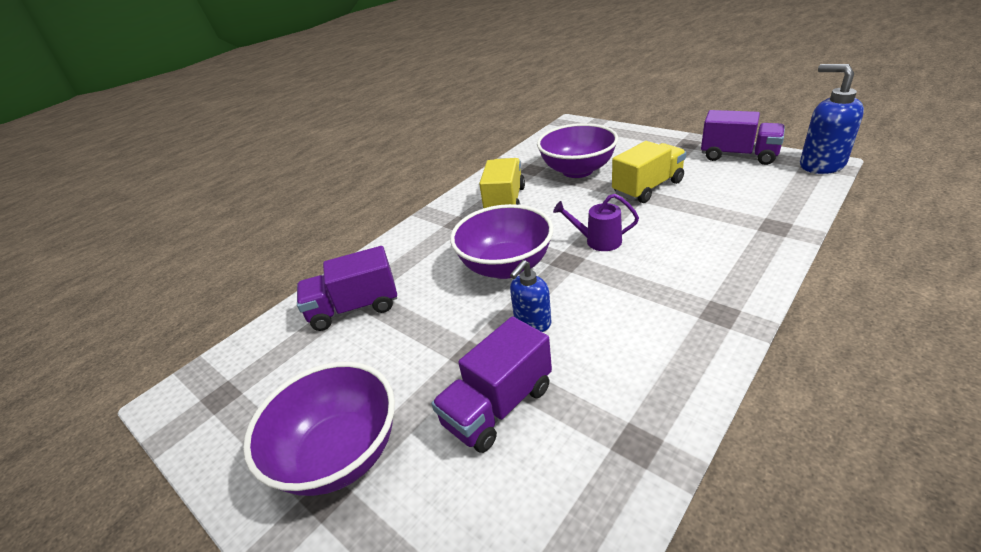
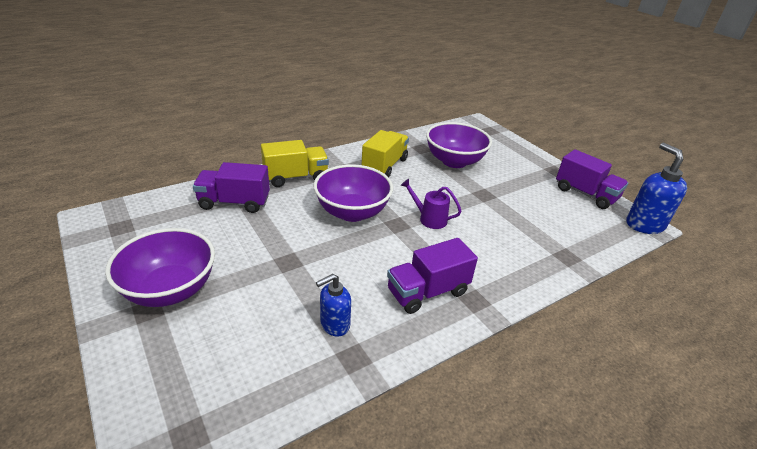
camera: 10 degrees right, 0 degrees up
(498, 406) = (284, 300): purple truck -> purple truck (427, 292)
(532, 323) = (342, 257): blue soap dispenser -> blue soap dispenser (334, 324)
(647, 188) = (496, 193): yellow truck -> yellow truck (296, 177)

